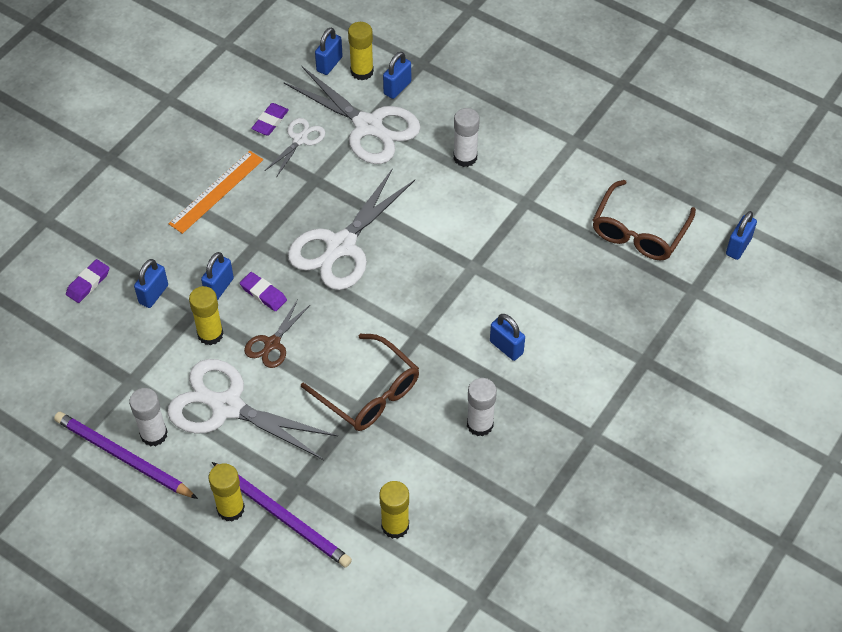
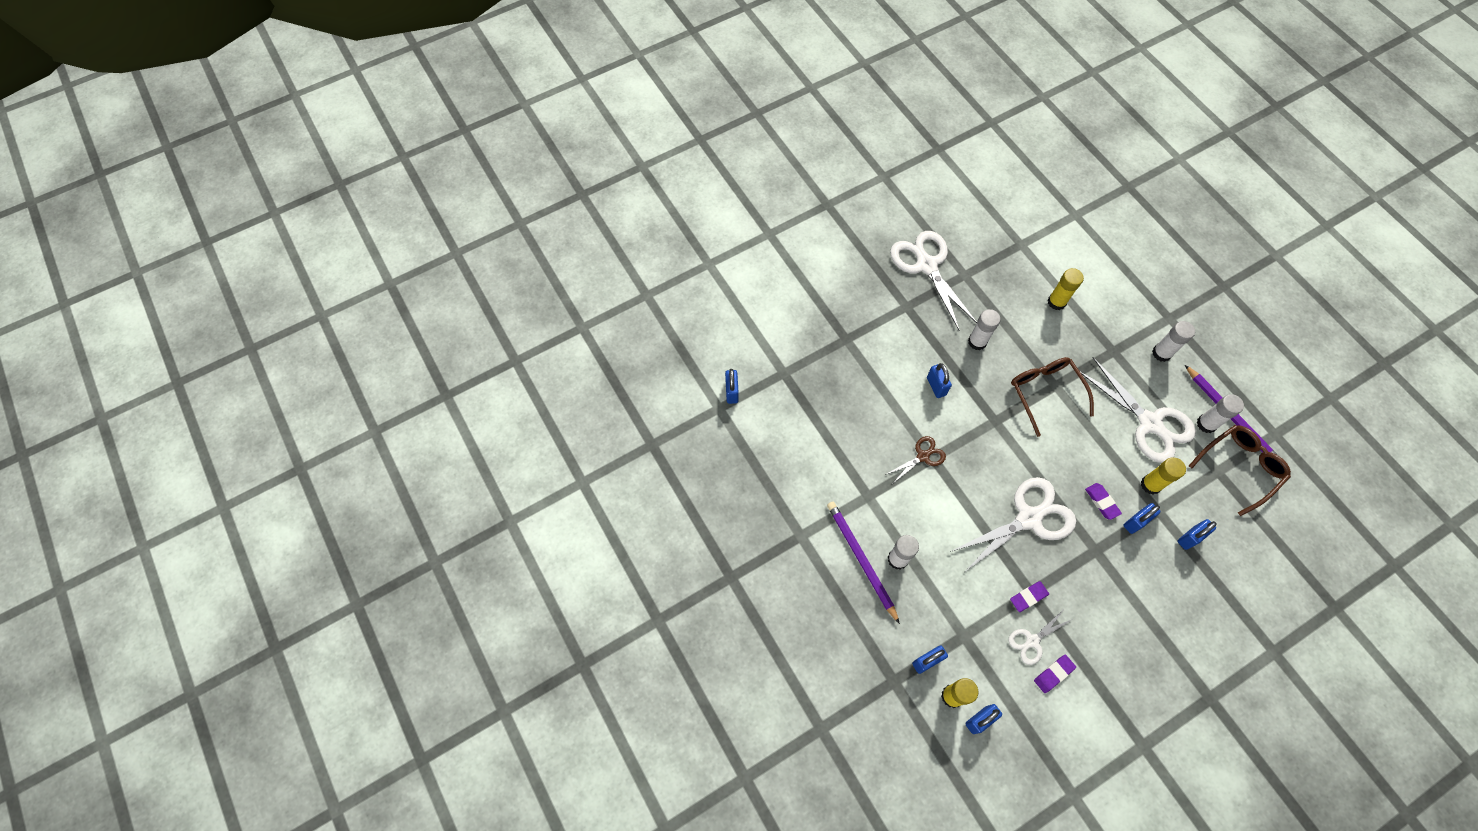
camera: 155 degrees left, 10 degrees up
(88, 283) = (1242, 570): purple eraser -> purple eraser (1028, 597)
(216, 191) = (1119, 616): orange ruler -> none
(230, 509) = (1161, 353): yellow glue stick -> white glue stick
(272, 343) = (1105, 458): brown scissors -> brown scissors (923, 456)
(283, 516) = (1127, 335): purple pencil -> purple pencil (861, 559)
(368, 126) = (967, 629): white scissors -> white scissors (926, 265)
(639, 231) = (795, 434): brown glasses -> brown glasses (1239, 467)
(738, 246) = (732, 392): blue padlock -> blue padlock turned 60 degrees counterclockwise

